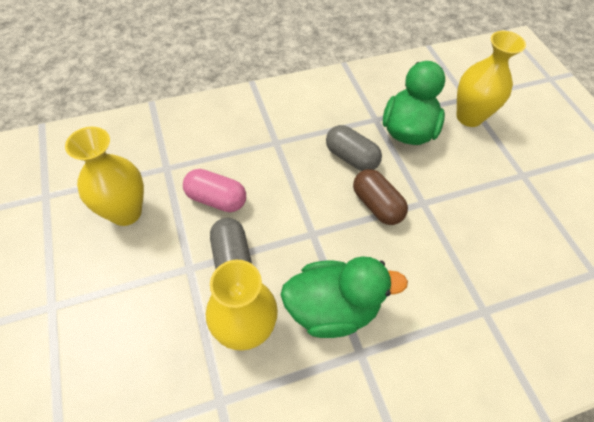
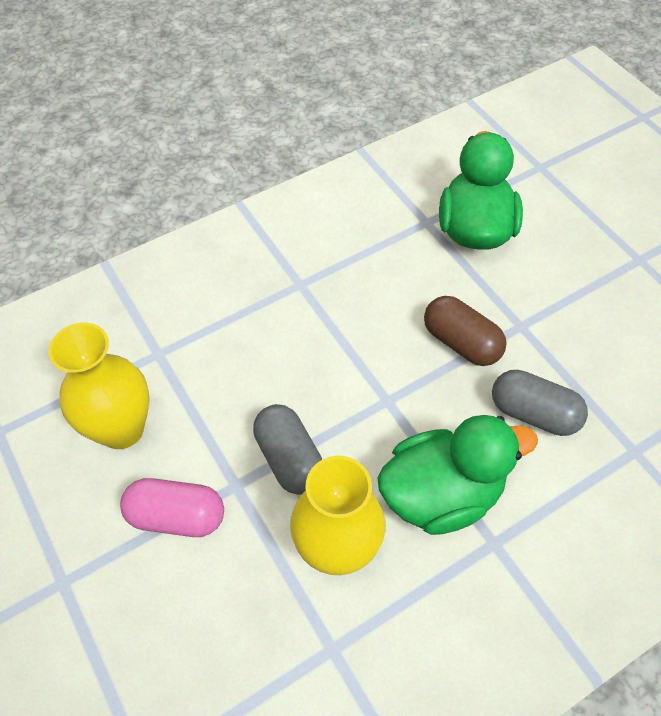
camera: 10 degrees left, 0 degrees up
(216, 199) = (242, 382): pink capsule -> pink capsule (176, 516)
(351, 157) = (409, 284): grey capsule -> grey capsule (533, 413)
(469, 117) = (550, 193): yellow vase -> none

